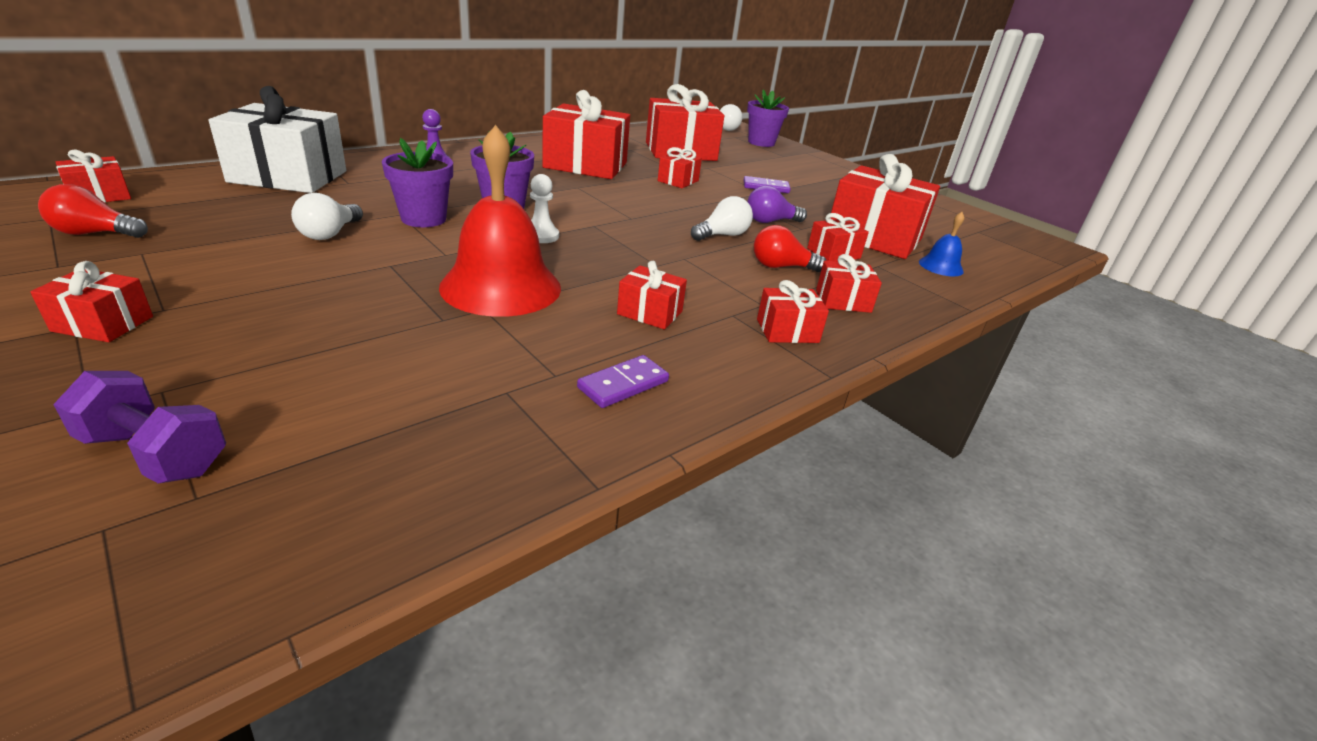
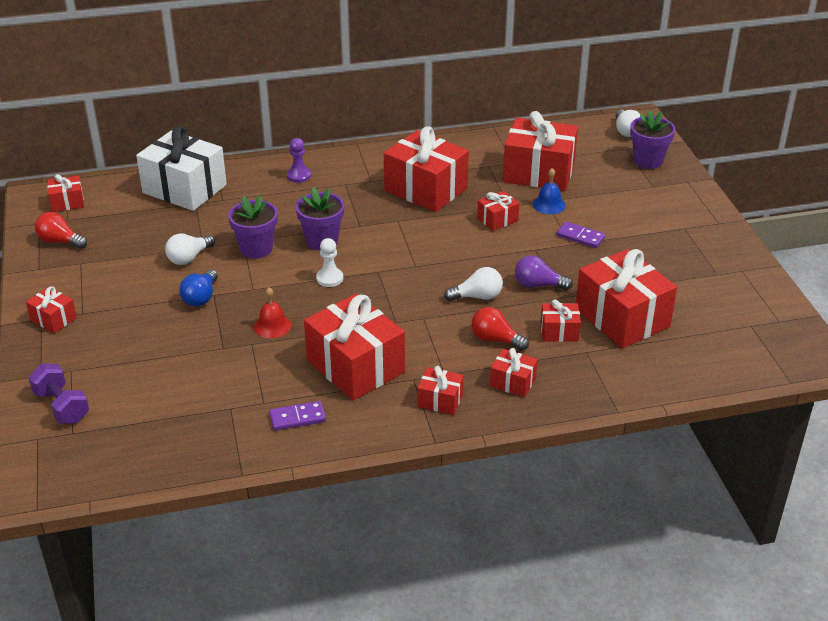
camera: 30 degrees right, 5 degrees up
(372, 270) = (201, 297): none -> blue light bulb
(501, 287) = (272, 326): red bell -> red bell, size x0.46
(650, 312) = (355, 366): red gift -> red gift, size x2.10
(941, 266) = (648, 362): blue bell -> blue bell (549, 204)

